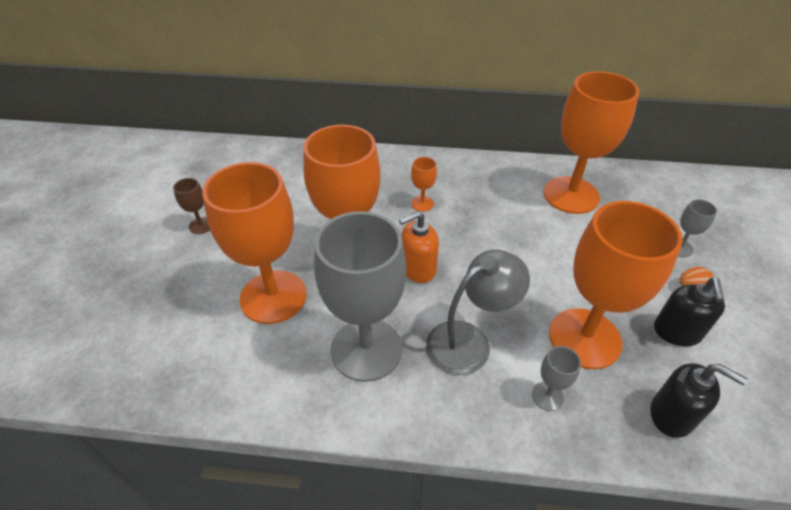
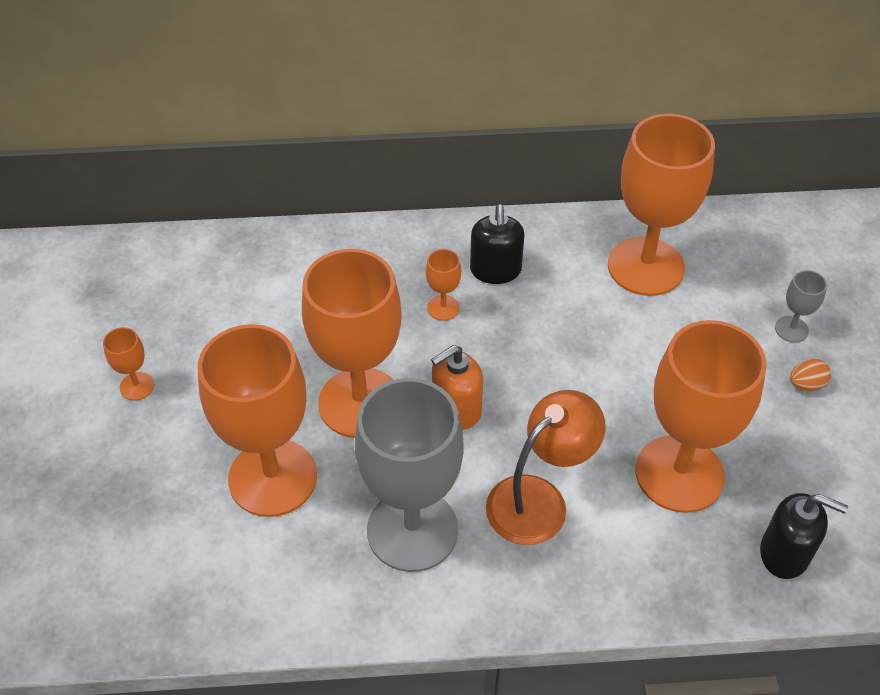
camera: 10 degrees left, 5 degrees up
(201, 225) = (137, 386): brown goblet -> orange goblet
(469, 341) = (539, 499): grey lamp -> orange lamp
(547, 396) = (641, 554): grey goblet -> none
(677, 332) = (789, 448): black soap dispenser -> black soap dispenser (495, 270)

